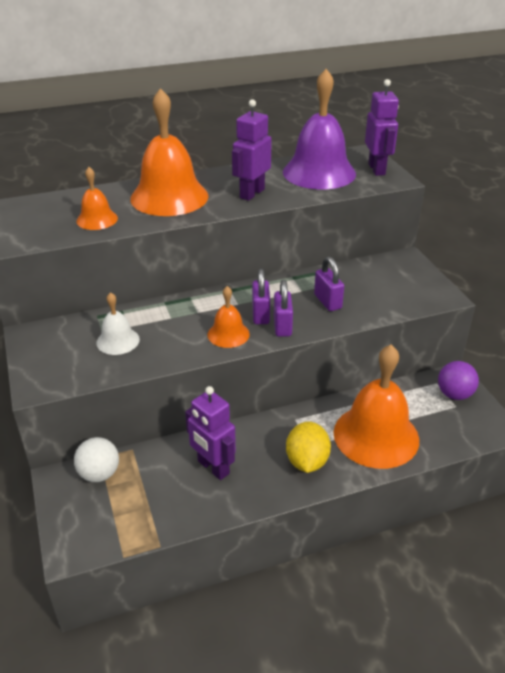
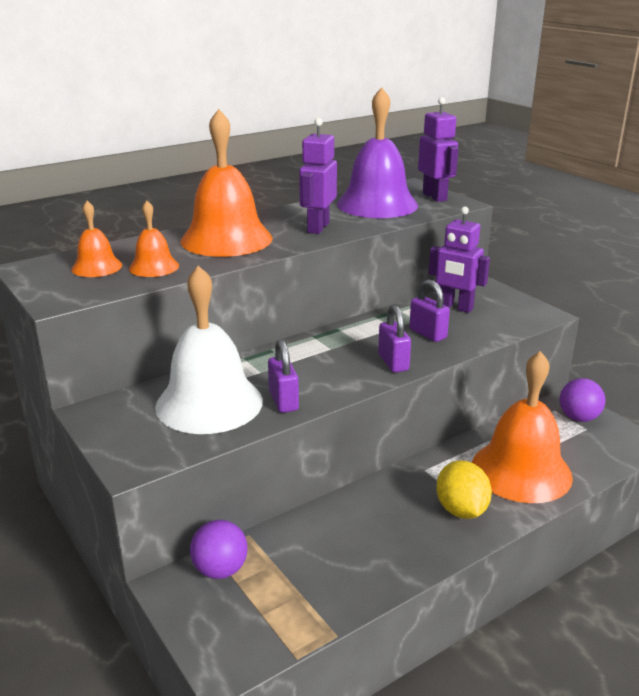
camera: 15 degrees left, 10 degrees down
(99, 474) = (220, 570): white ball -> purple ball
(118, 341) = (209, 403): white bell -> white bell, size x2.01
(213, 467) = (357, 536): purple robot -> purple robot (455, 307)
(228, 334) = (337, 378): orange bell -> orange bell (97, 267)
(260, 314) = (362, 355): purple padlock -> purple padlock (283, 401)

